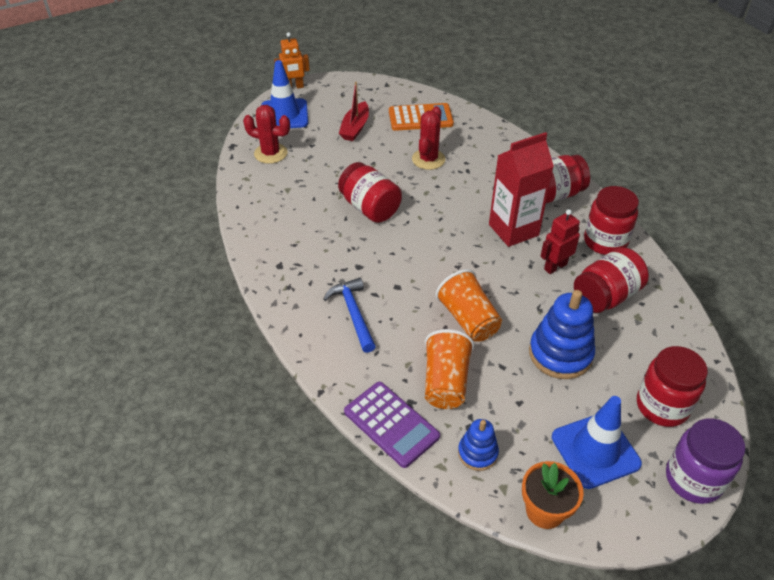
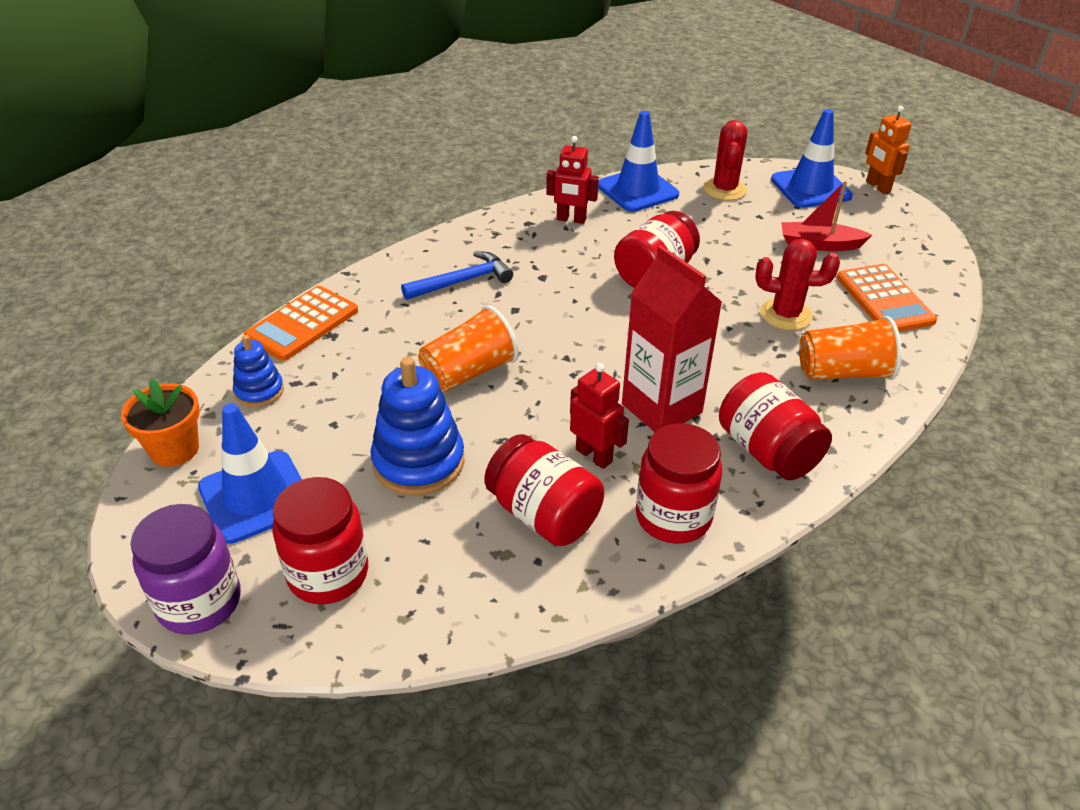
camera: 80 degrees right, 5 degrees down
(254, 197) = (637, 190): none -> blue traffic cone
(283, 240) = (571, 219): none -> red robot
(391, 424) = (302, 324): purple calculator -> orange calculator
(446, 382) = (363, 360): orange cup -> orange cup (843, 372)

